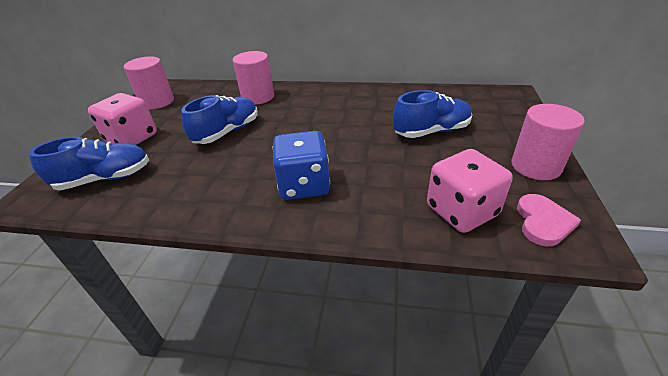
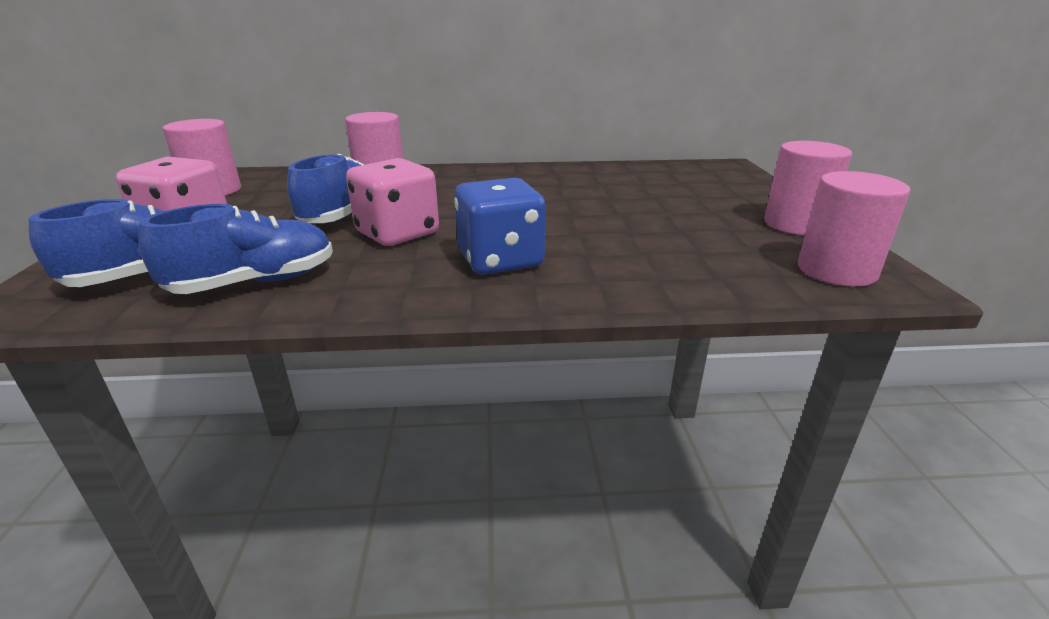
camera: 15 degrees left, 10 degrees down
(431, 131) = (648, 201): blue shoe -> blue shoe (255, 283)
(461, 211) = (732, 269): pink dice -> pink dice (397, 233)
(543, 222) = (836, 270): pink heart -> pink cylinder

